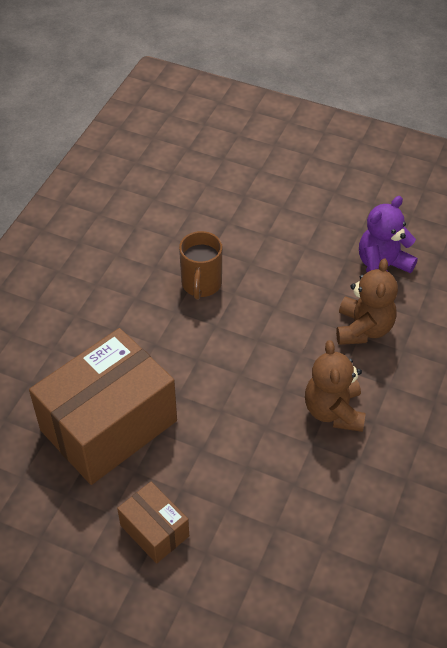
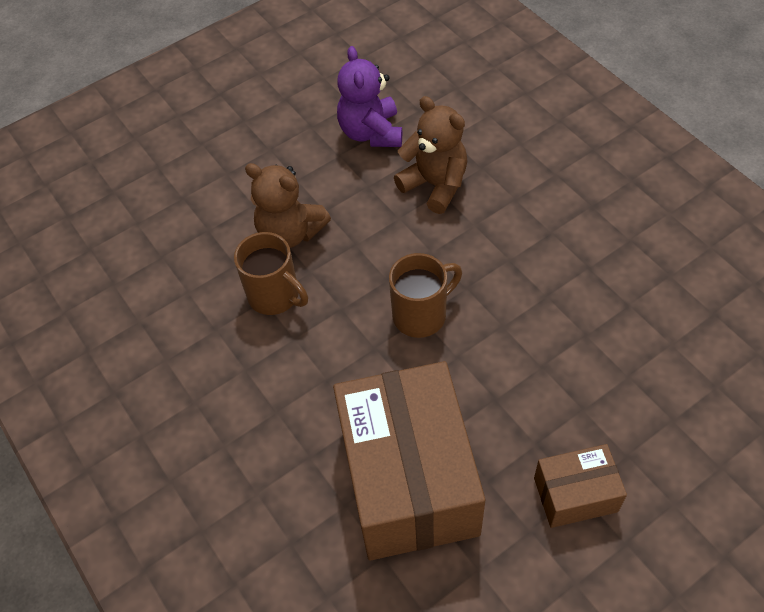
camera: 55 degrees left, 5 degrees up
(242, 373) = (421, 315): none -> brown mug
(333, 411) = (518, 258): brown teddy bear -> brown teddy bear (290, 233)

